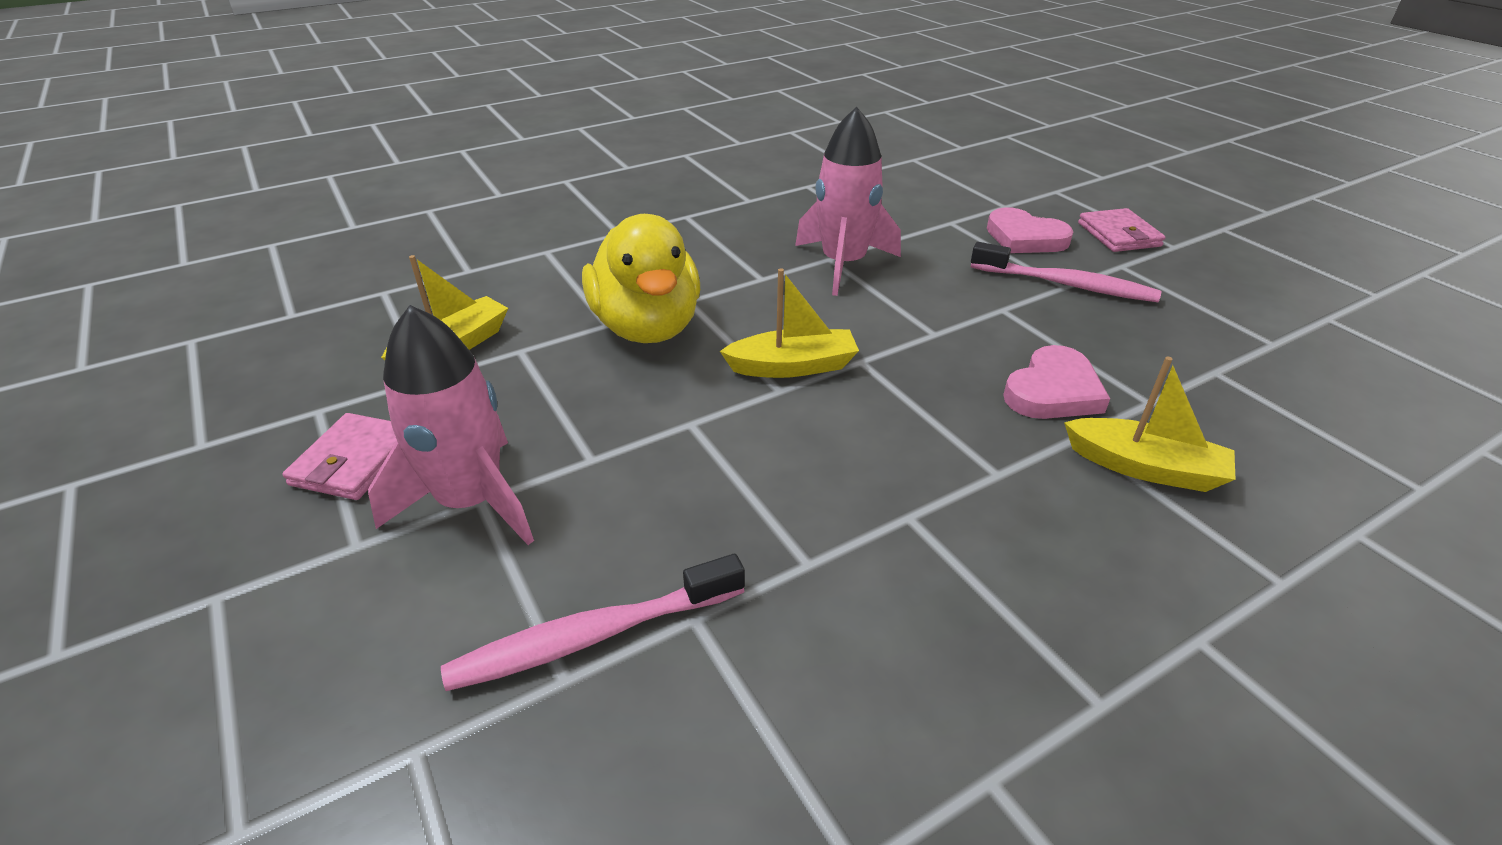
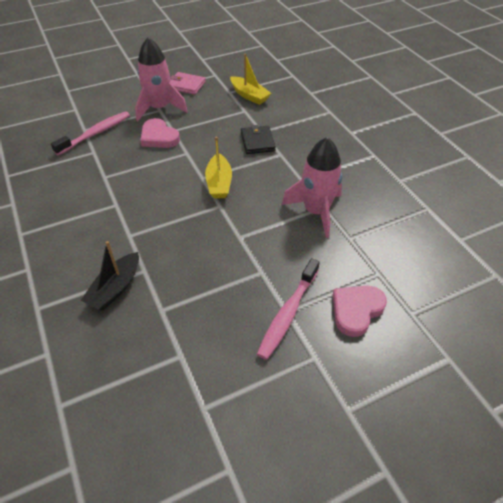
camera: 95 degrees right, 10 degrees up
(592, 636) = (96, 133): pink toothbrush -> pink toothbrush turned 60 degrees clockwise
(647, 327) = (257, 142): yellow duck -> black wallet
(1053, 391) = (179, 271): pink heart -> pink heart (159, 137)
(1118, 235) = (366, 376): pink wallet -> none
(1145, 467) = (115, 288): yellow boat -> black boat

